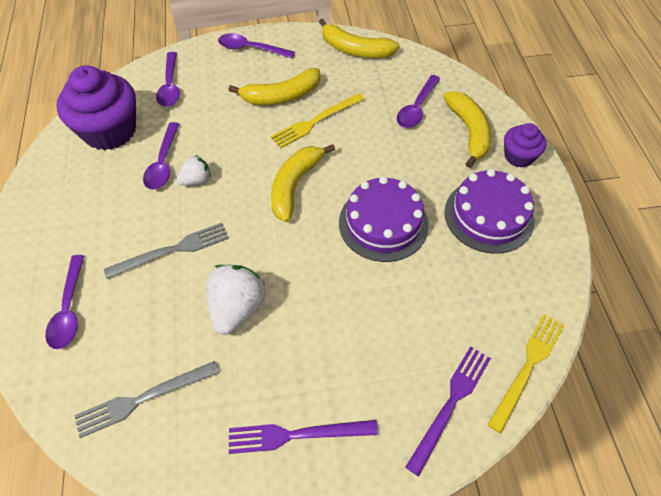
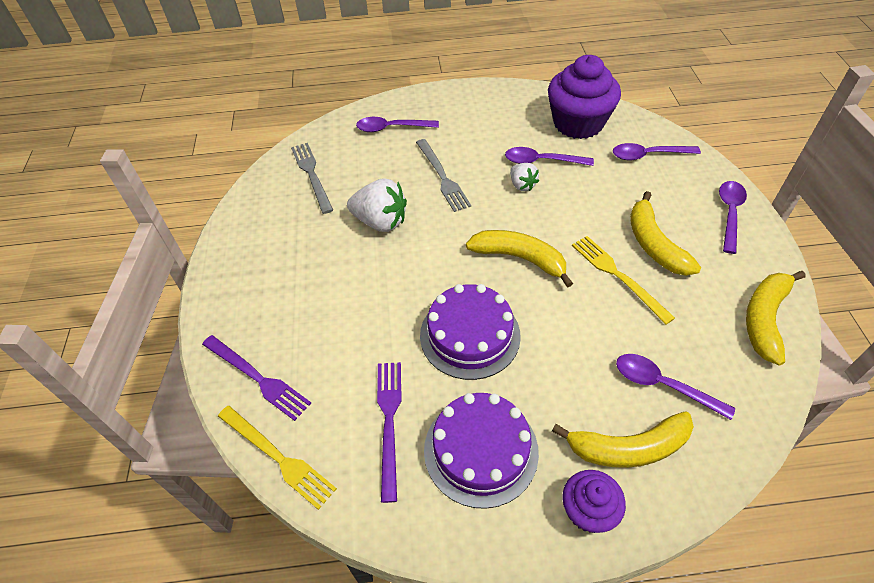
camera: 95 degrees right, 5 degrees down
(296, 435) = (261, 264): purple fork -> purple fork (389, 422)

